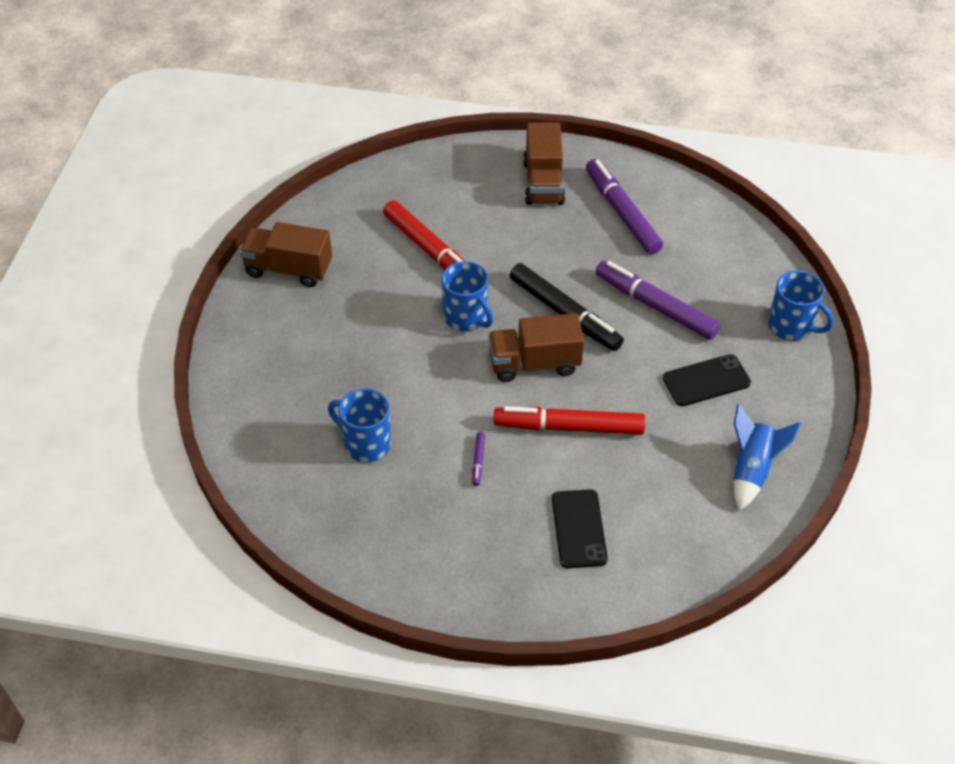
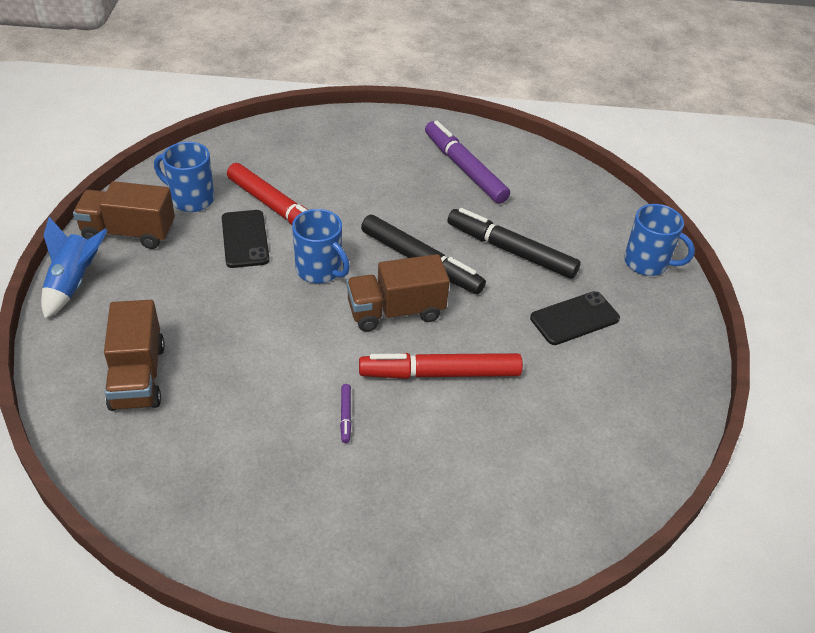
camera: 10 degrees left, 5 degrees down
(366, 443) = (218, 405): blue mug -> blue mug (191, 199)
(543, 182) = (385, 145): brown truck -> brown truck (138, 376)
(578, 529) = (465, 483): black phone -> black phone (245, 239)
(655, 306) = (511, 250): purple marker -> black marker
(752, 470) = (639, 405): blue rocket -> blue rocket (74, 283)

